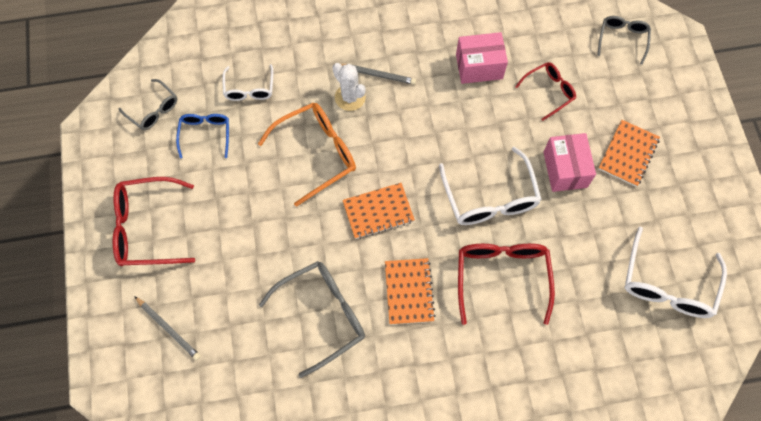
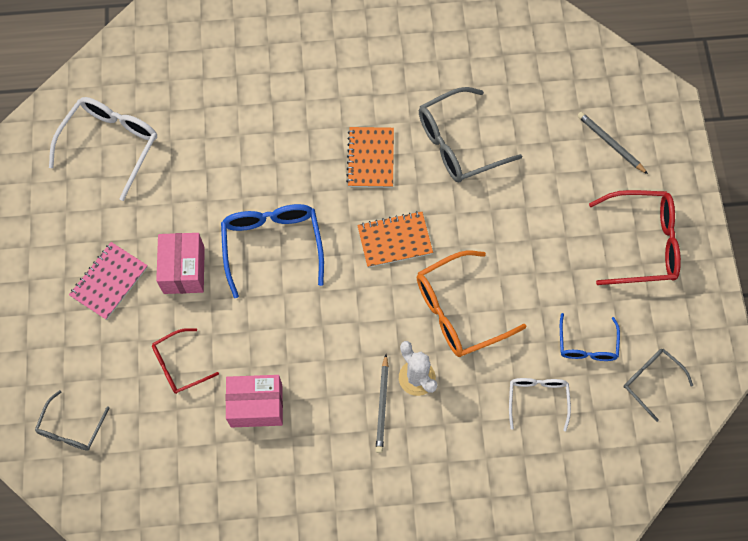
camera: 175 degrees left, 0 degrees up
(377, 75) = (382, 405): grey pencil -> grey pencil turned 105 degrees counterclockwise
(490, 198) = (272, 245): white glasses -> blue glasses
(502, 276) = (275, 165): red glasses -> none
(628, 154) = (109, 281): orange notebook -> pink notebook

